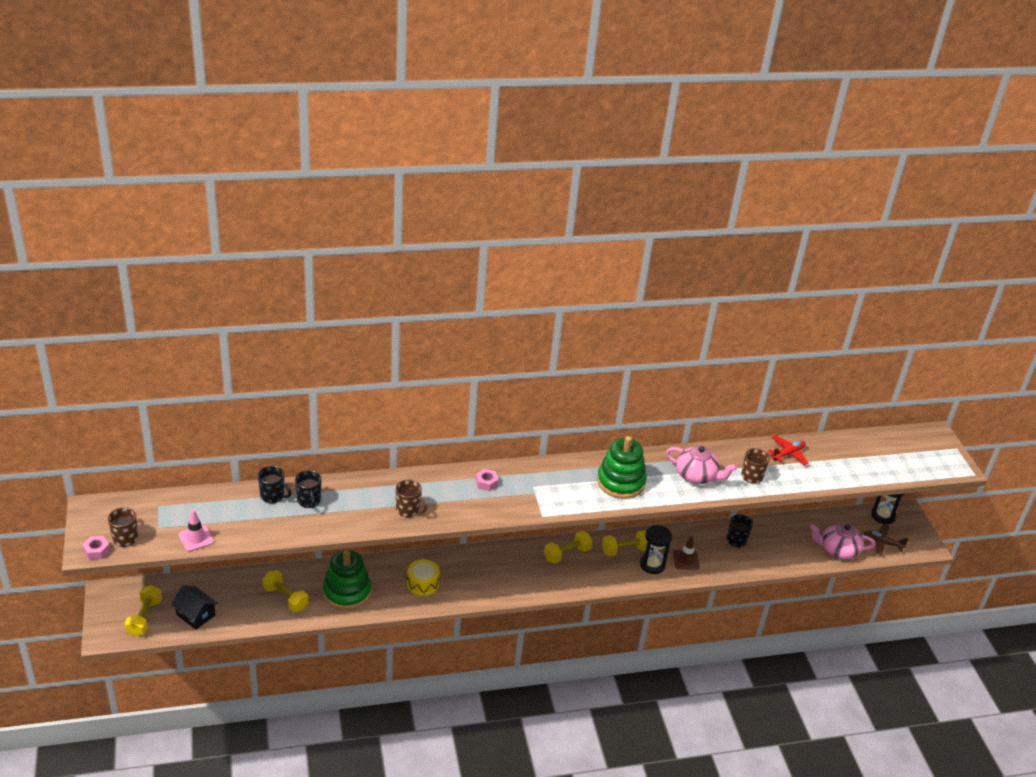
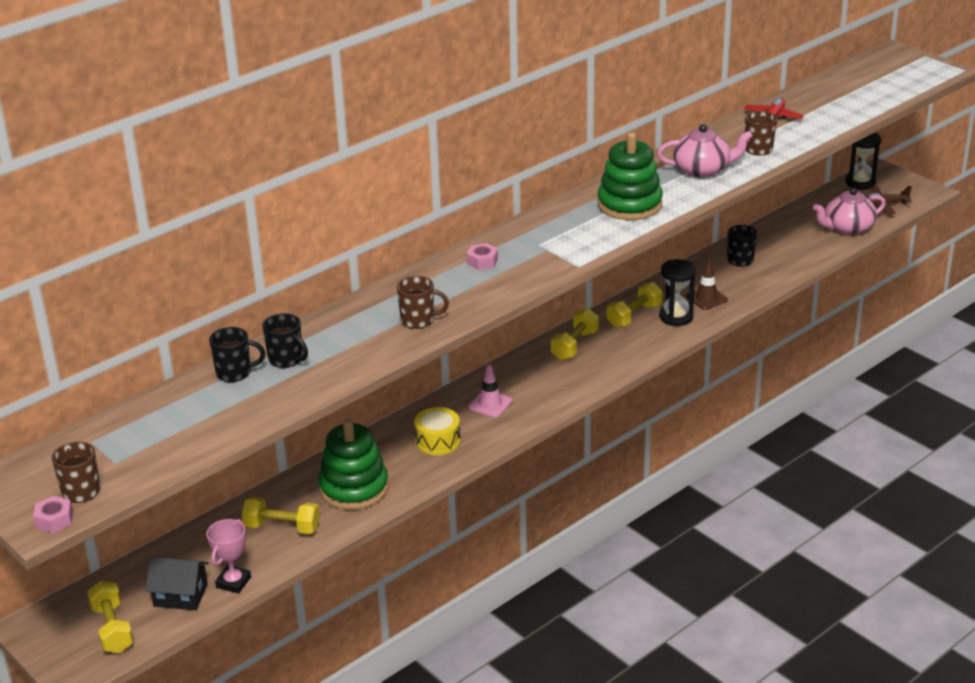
camera: 25 degrees left, 5 degrees down
(196, 538) = (179, 452): pink traffic cone -> pink traffic cone (490, 404)
(230, 622) = (233, 582): none -> pink trophy

